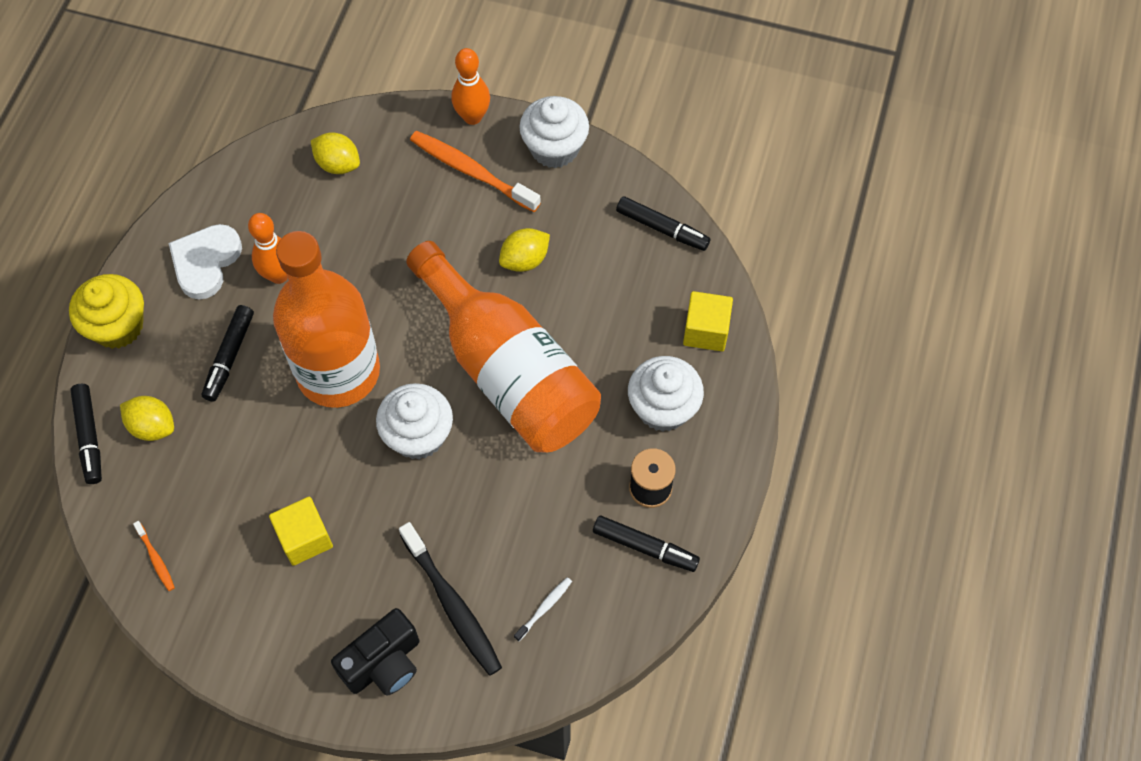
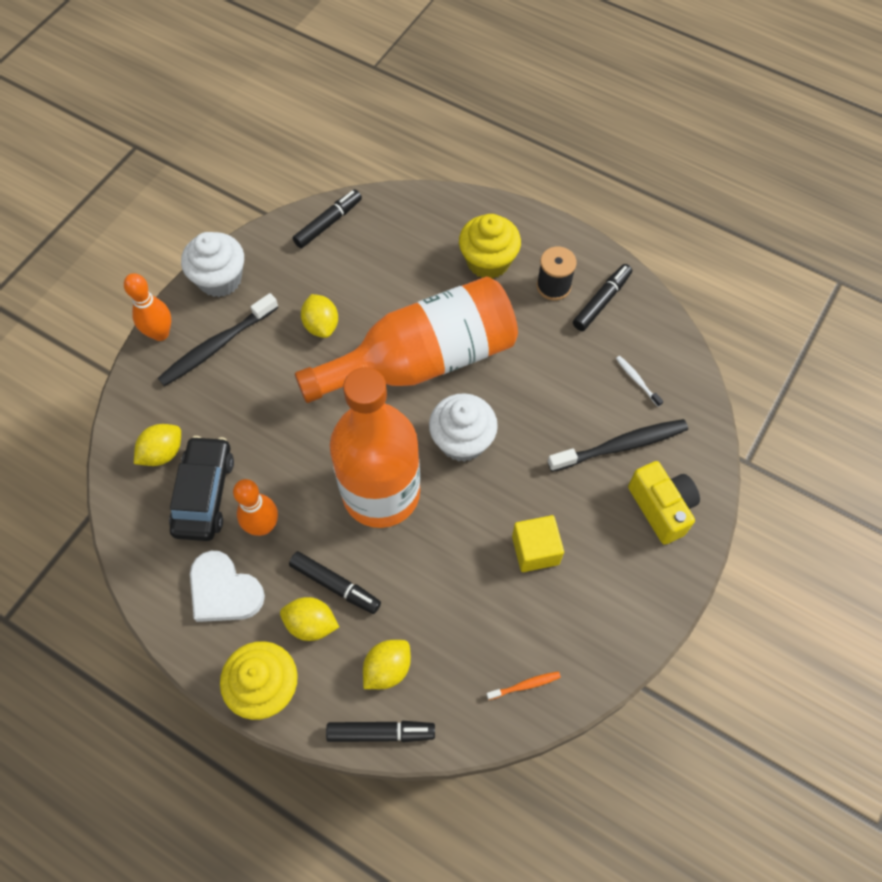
camera: 75 degrees left, 0 degrees up
(186, 347) = (311, 624): none -> yellow lemon
(302, 214) = (204, 494): none -> black car
(383, 663) = (661, 508): black camera -> yellow camera
(471, 171) = (217, 346): orange toothbrush -> black toothbrush
(663, 408) = (488, 261): white cupcake -> yellow cupcake
(706, 331) = (430, 218): yellow cube -> none

